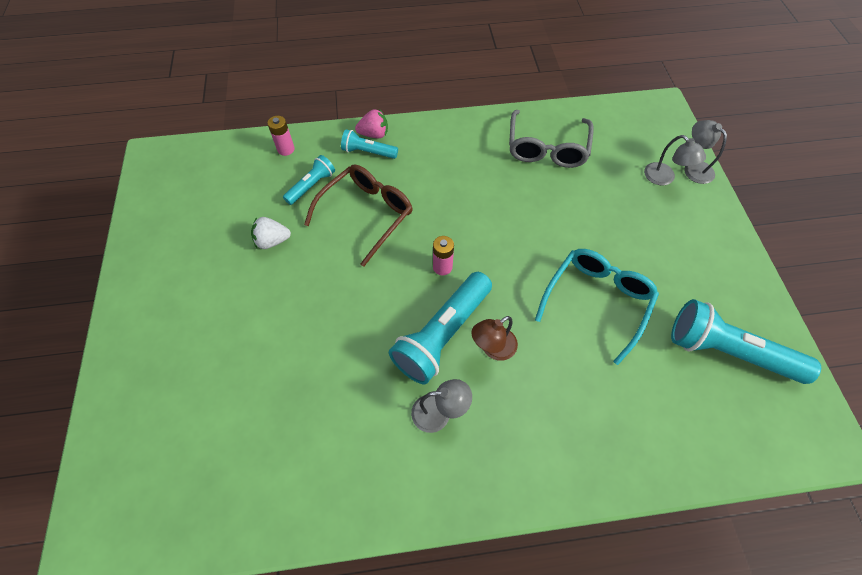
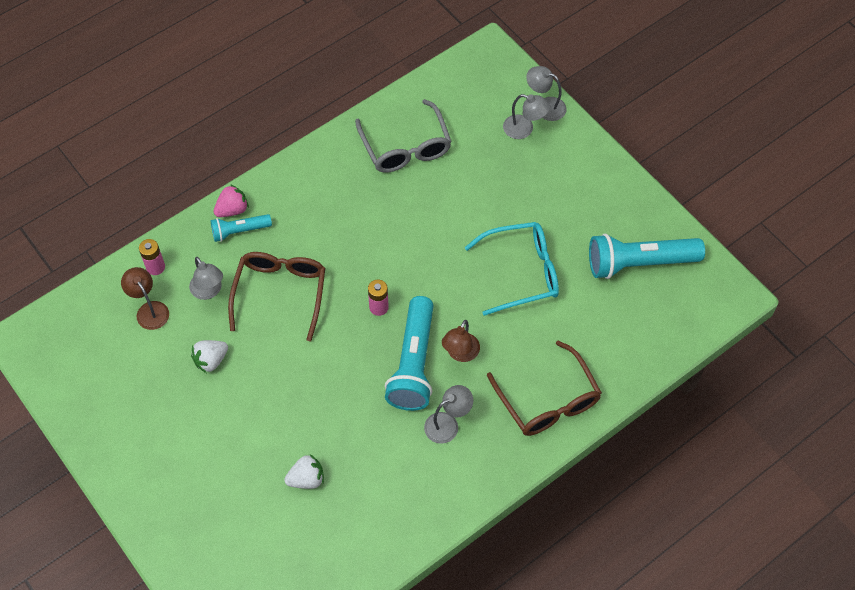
camera: 30 degrees left, 0 degrees up
(257, 178) = (149, 310): none -> brown lamp
(273, 392) = (306, 479): none -> white strawberry
(311, 186) = (209, 291): turquoise flashlight -> grey lamp
(557, 446) = (548, 400): none -> brown glasses
(597, 301) = (522, 272): turquoise glasses -> turquoise glasses turned 75 degrees clockwise

